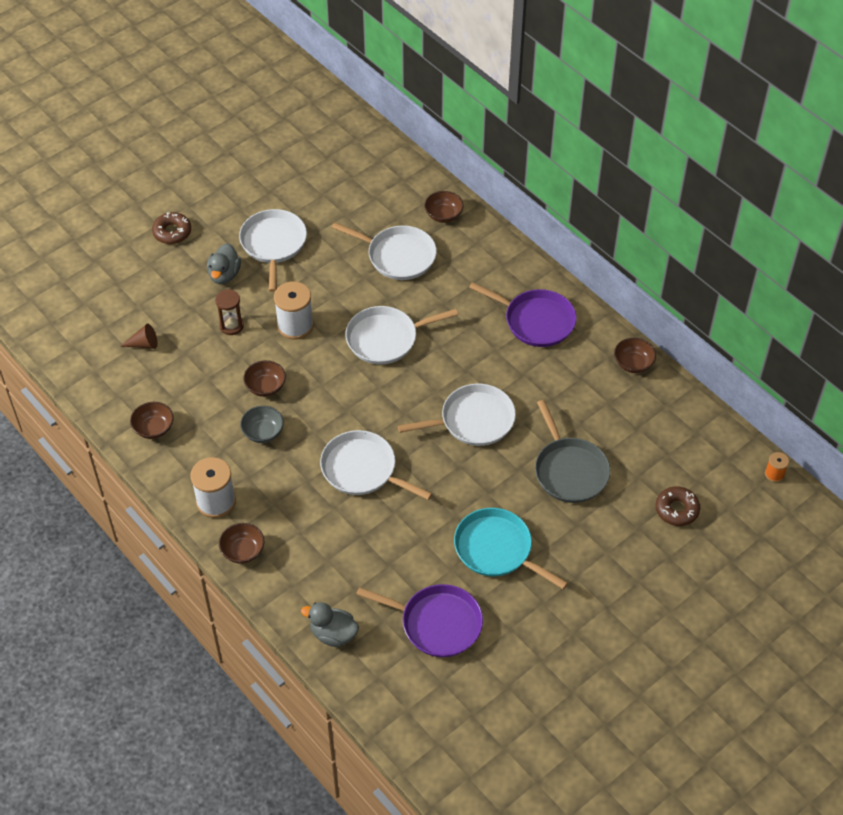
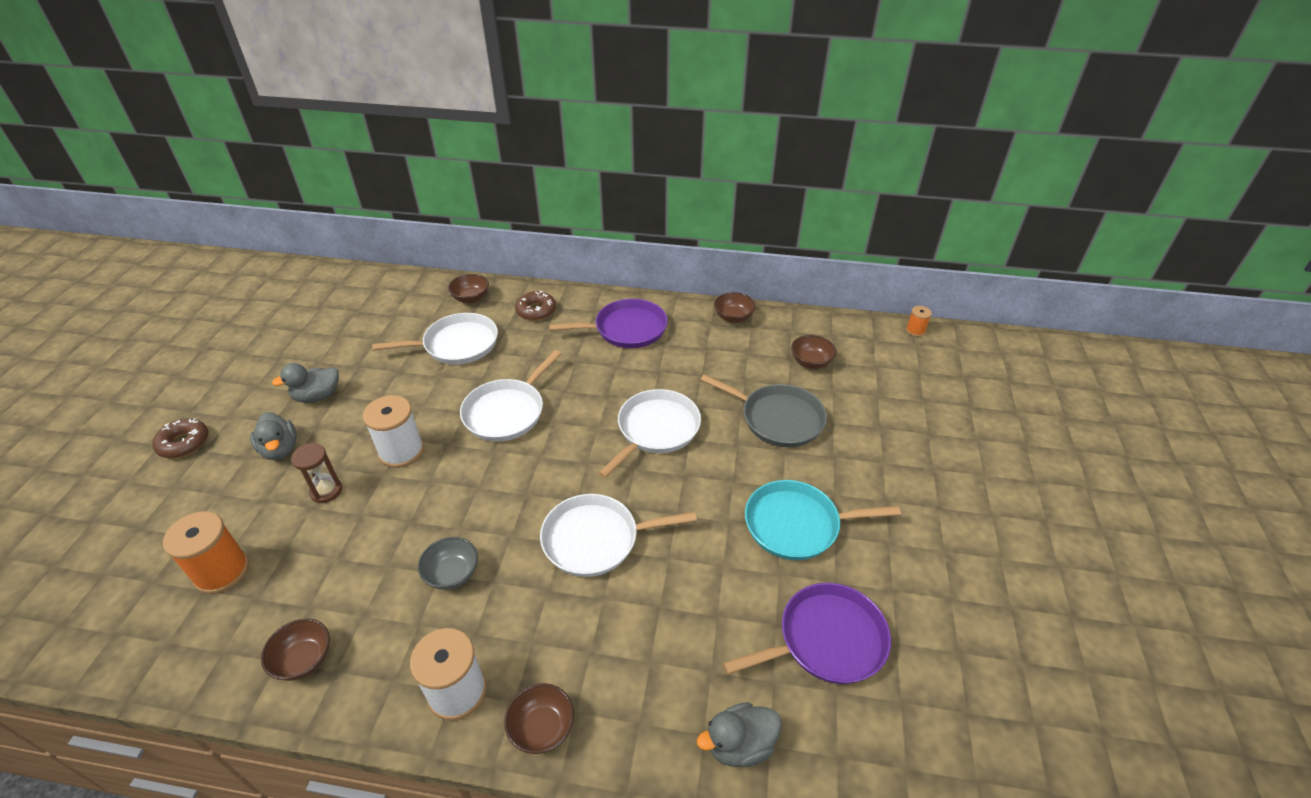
camera: 40 degrees left, 10 degrees down
(144, 344) = (222, 572): brown cone -> orange spool
(265, 387) = (416, 526): brown bowl -> brown bowl (811, 362)
(273, 244) = (318, 396): white pan -> grey duck
(677, 509) = (888, 395): brown donut -> brown donut (536, 311)

